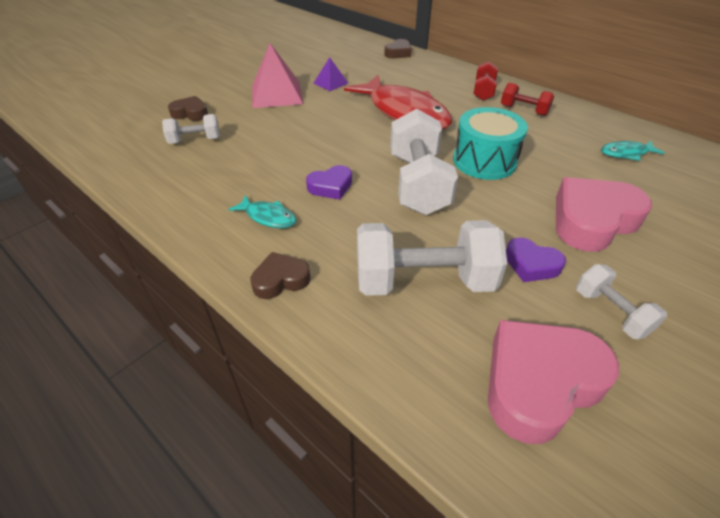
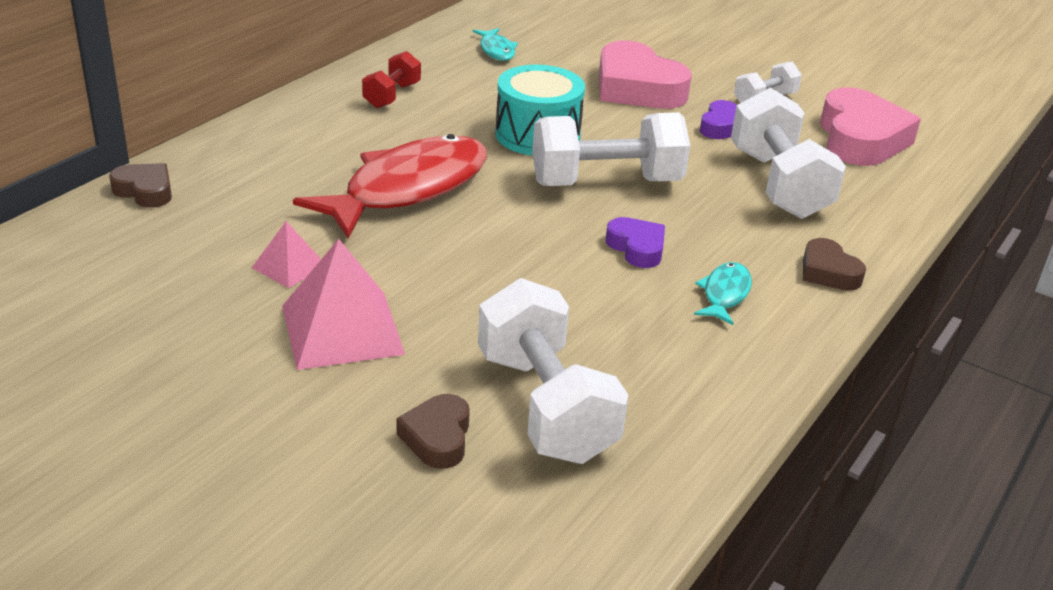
camera: 100 degrees left, 10 degrees down
(195, 140) = (545, 406): white dumbbell -> white dumbbell, size x1.89
(330, 83) = (289, 266): purple pyramid -> pink pyramid
(483, 91) = (328, 119): red dumbbell -> none
(539, 383) = (860, 139): pink heart -> pink heart turned 135 degrees counterclockwise

